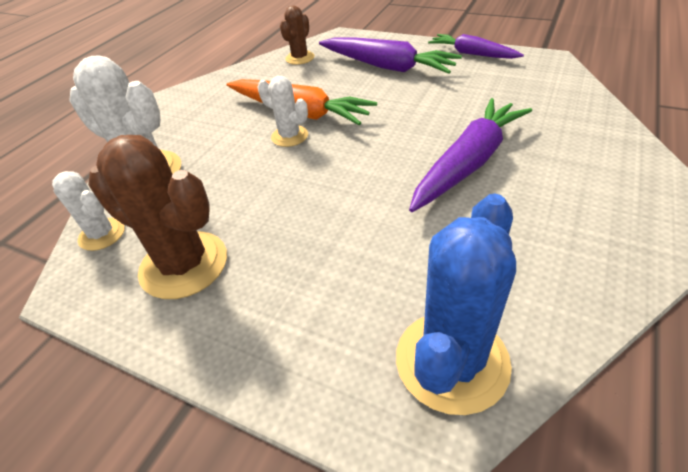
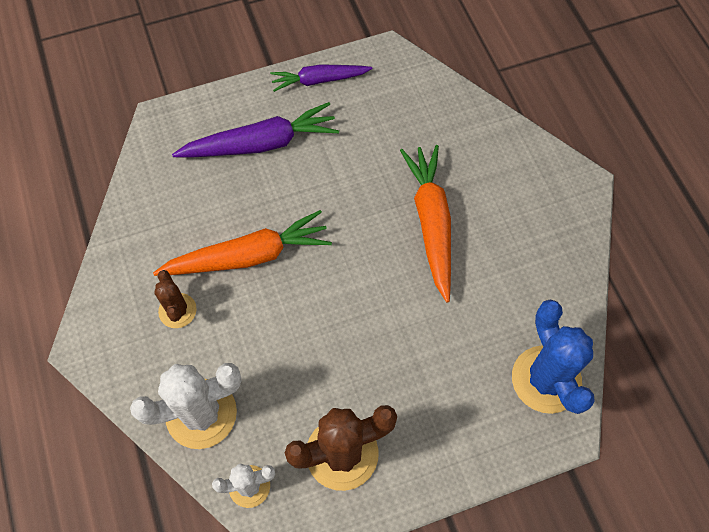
camera: 50 degrees left, 20 degrees up
(289, 136) = (273, 289): white cactus -> none
(300, 58) = (158, 181): brown cactus -> brown cactus (177, 310)
(468, 163) = (431, 224): purple carrot -> orange carrot

